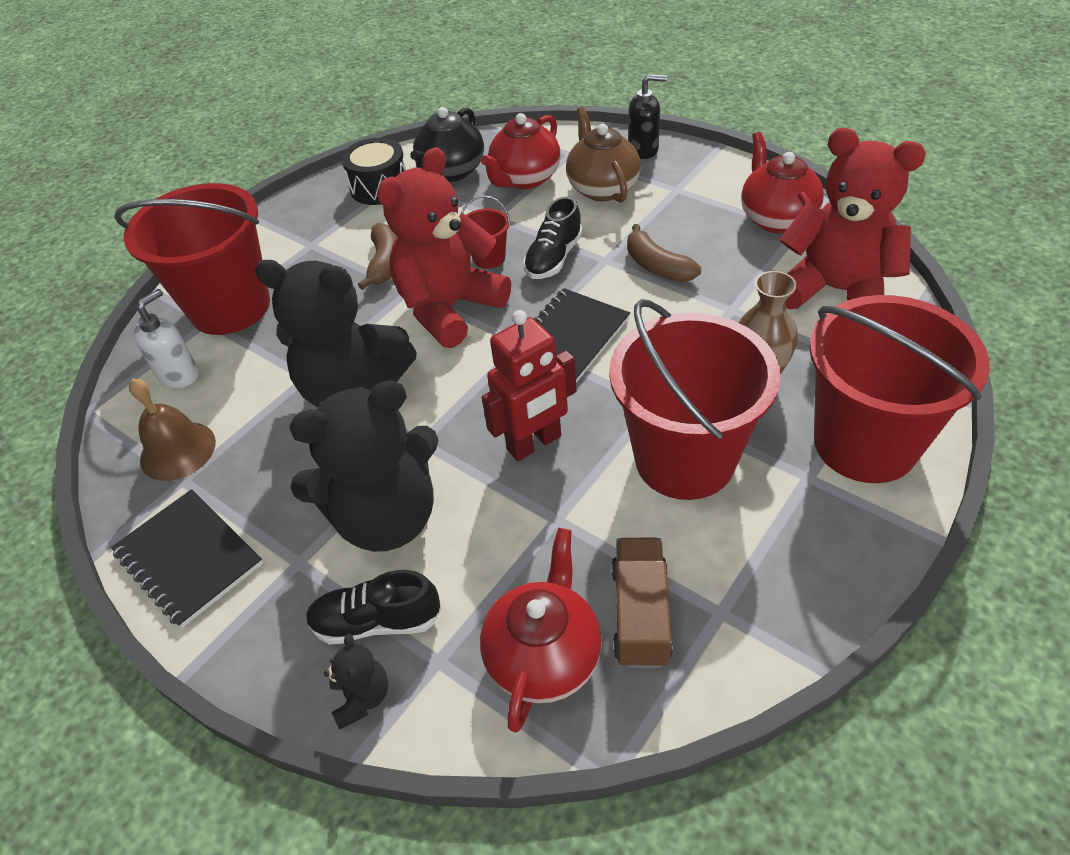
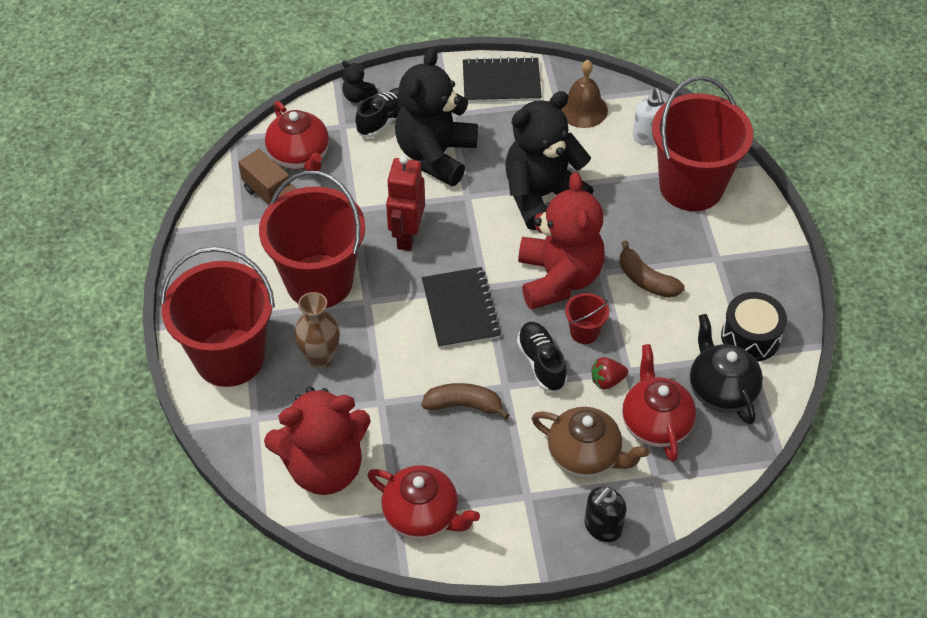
camera: 130 degrees right, 5 degrees up
(520, 219) = (607, 380): none -> red strawberry

